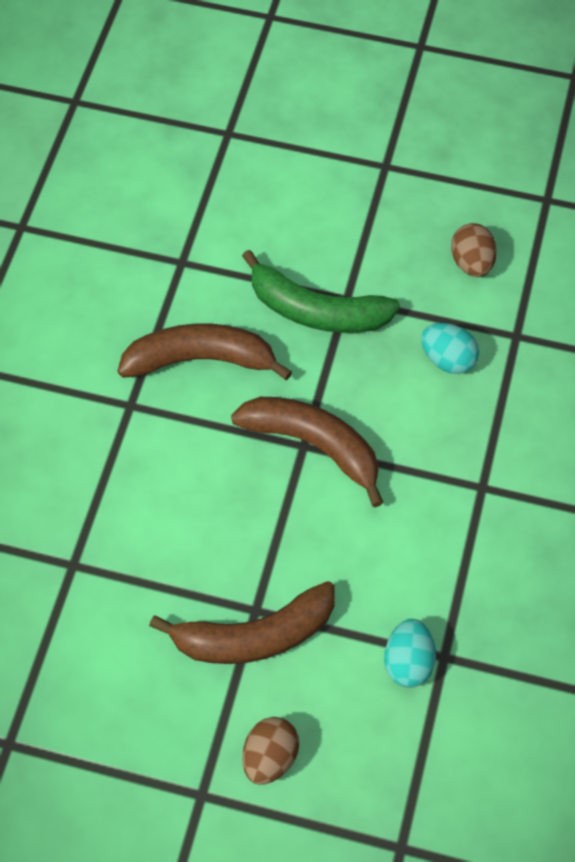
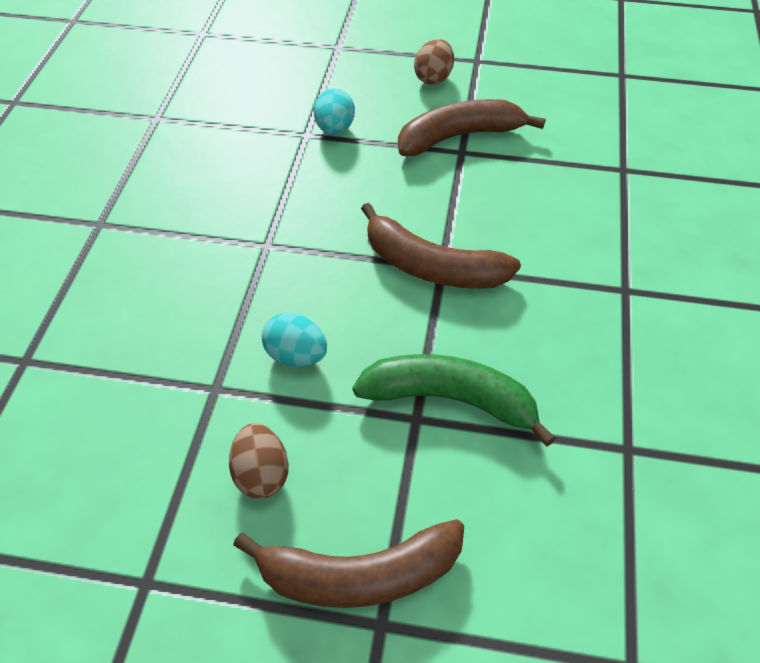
camera: 175 degrees right, 10 degrees down
(201, 360) = (568, 337): brown banana -> brown banana (359, 575)

